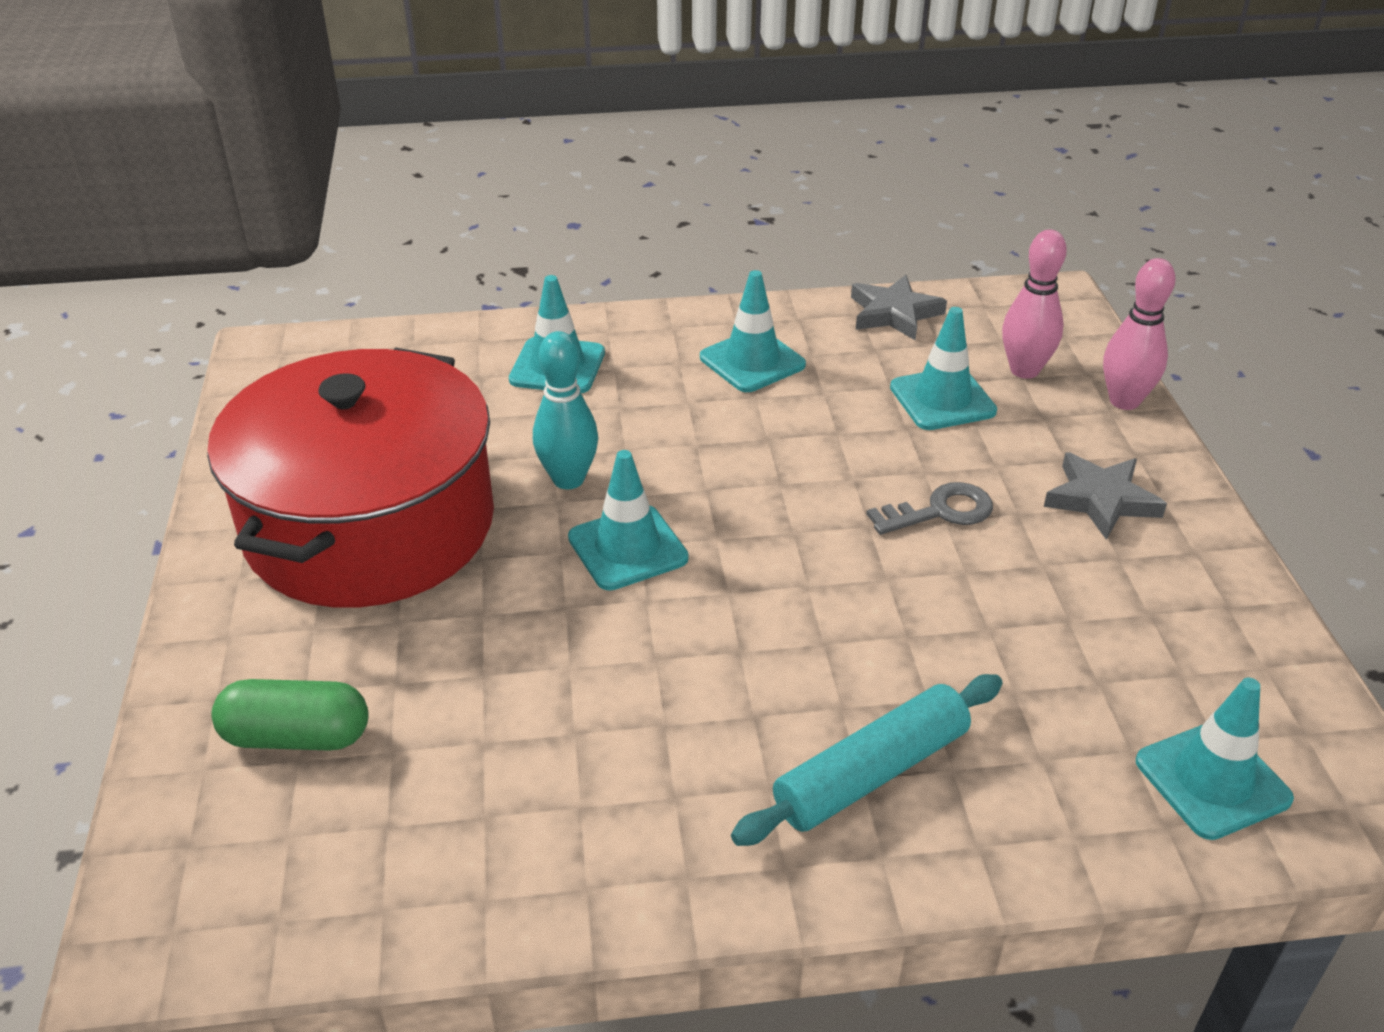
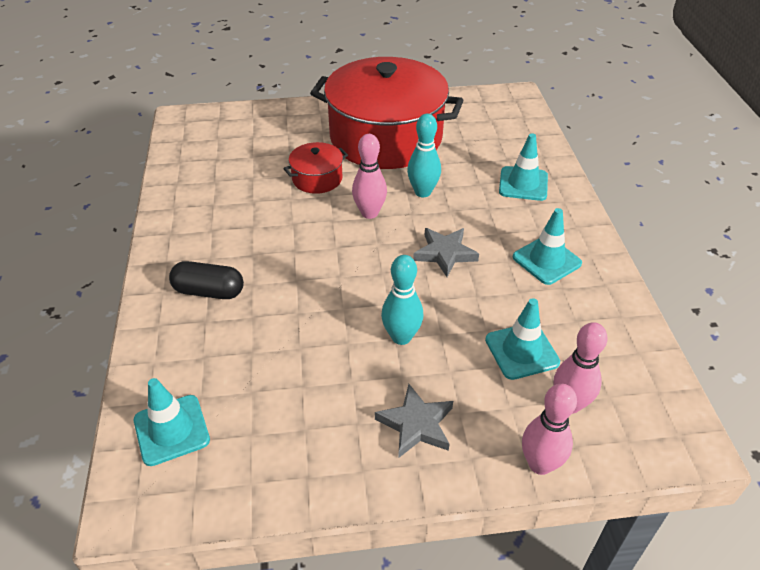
camera: 90 degrees right, 5 degrees up
(297, 736) = (264, 134): green capsule -> none
(503, 628) = (317, 178): none -> red pot
(627, 548) = (369, 213): turquoise traffic cone -> pink bowling pin
(871, 773) = (209, 291): turquoise rolling pin -> black capsule
(894, 313) = (627, 335): grey star -> grey star (445, 253)
(940, 511) = (401, 337): grey key -> turquoise bowling pin

